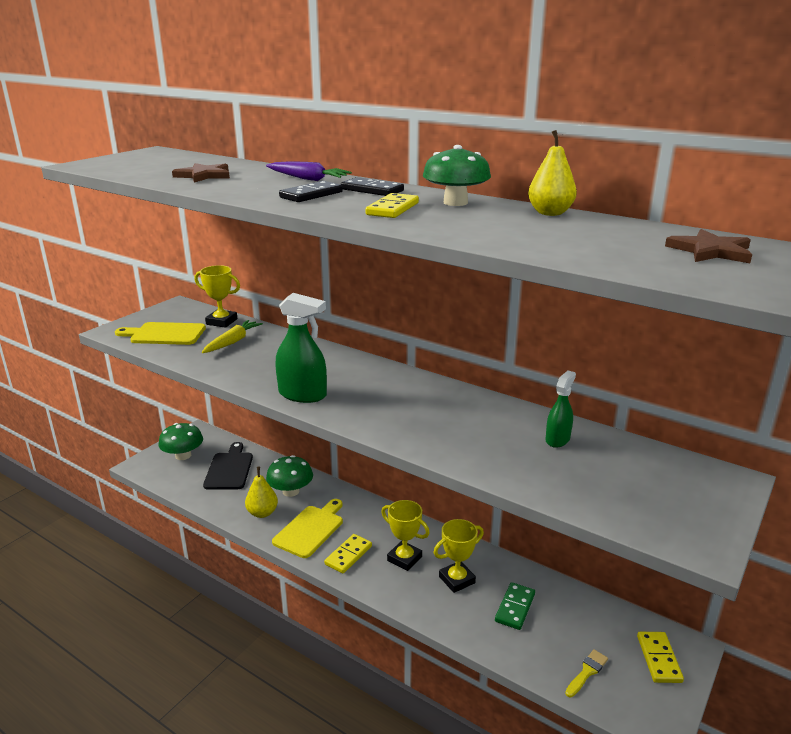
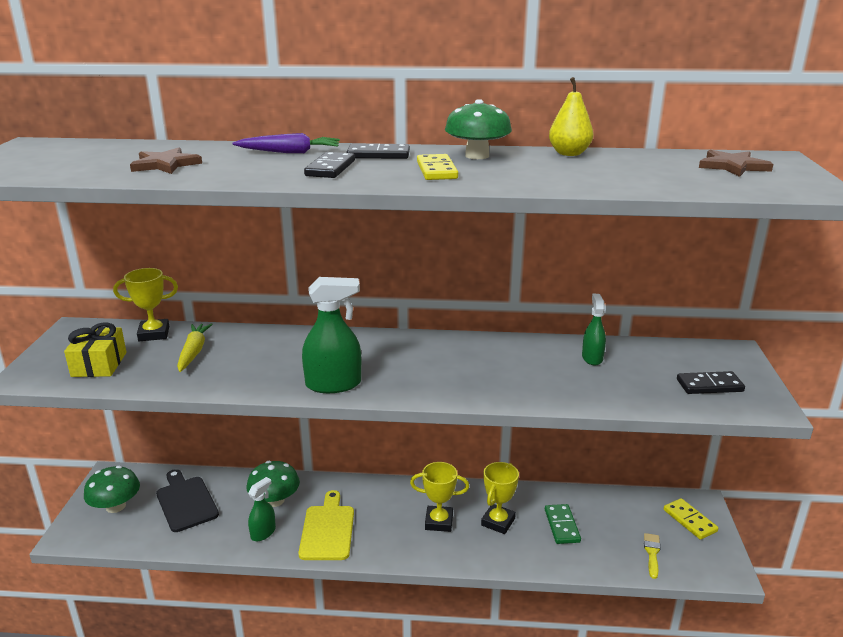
camera: 30 degrees left, 0 degrees up
(164, 334) = (99, 364): yellow cutting board -> yellow gift
(262, 513) = (263, 533): yellow pear -> green spray bottle
(348, 555) = (385, 539): yellow domino -> none
(657, 504) = (709, 385): none -> black domino

